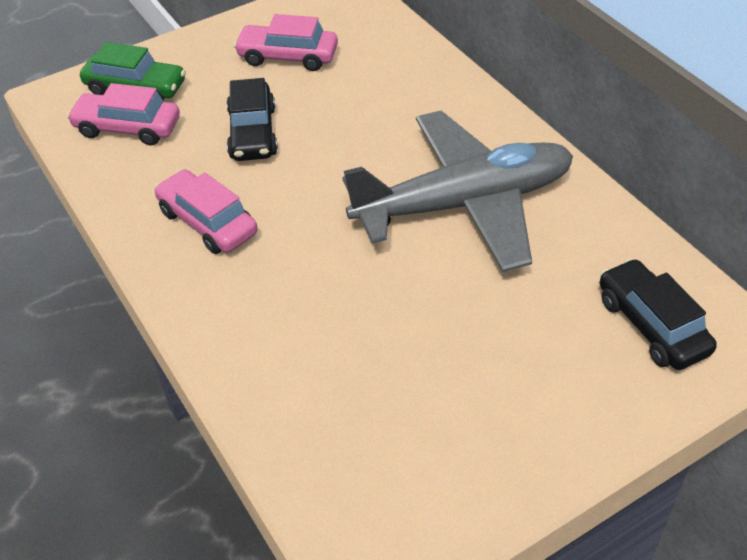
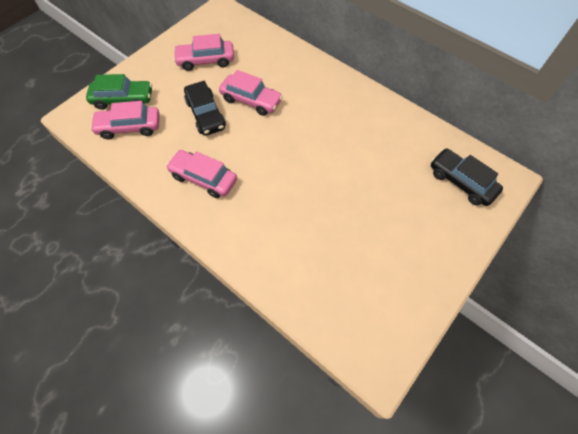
camera: 20 degrees left, 15 degrees up
(335, 127) = (251, 100): none -> pink car
(464, 204) = (340, 133): grey plane -> none

